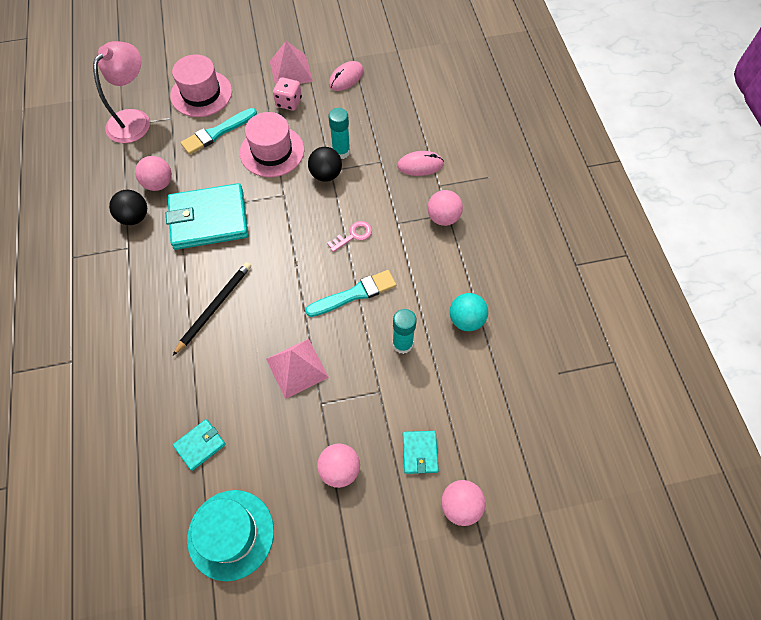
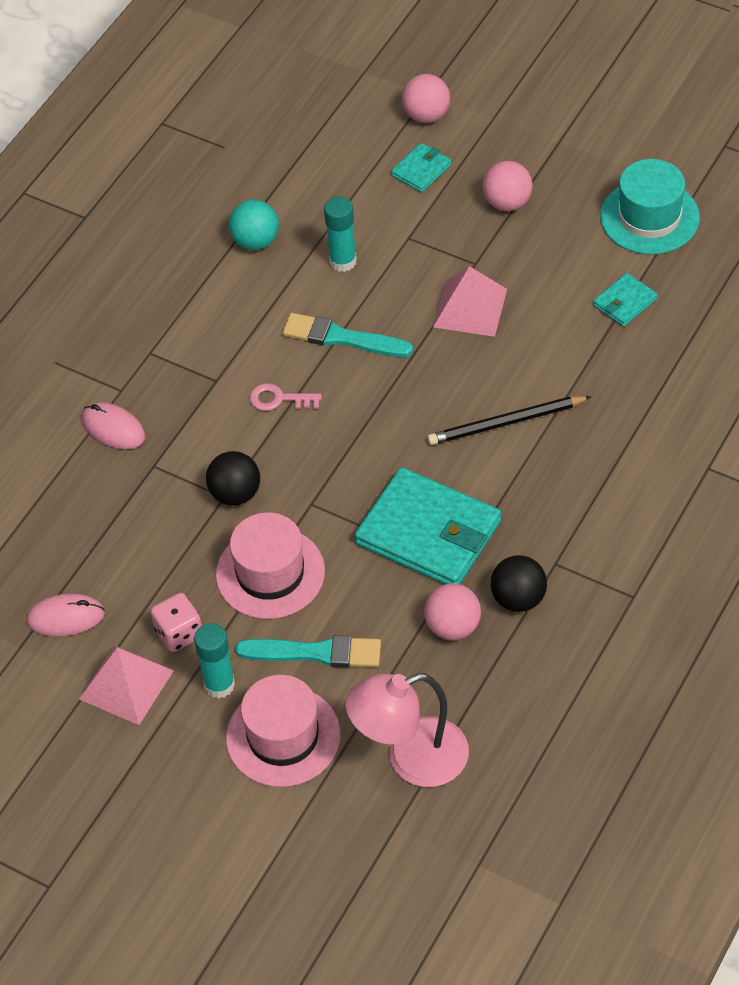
camera: 135 degrees left, 10 degrees down
(200, 445) = (625, 302): turquoise wallet -> turquoise wallet turned 45 degrees counterclockwise
(341, 152) = (186, 511): turquoise glue stick -> turquoise glue stick (219, 685)
(443, 217) = (159, 351): pink ball -> none

